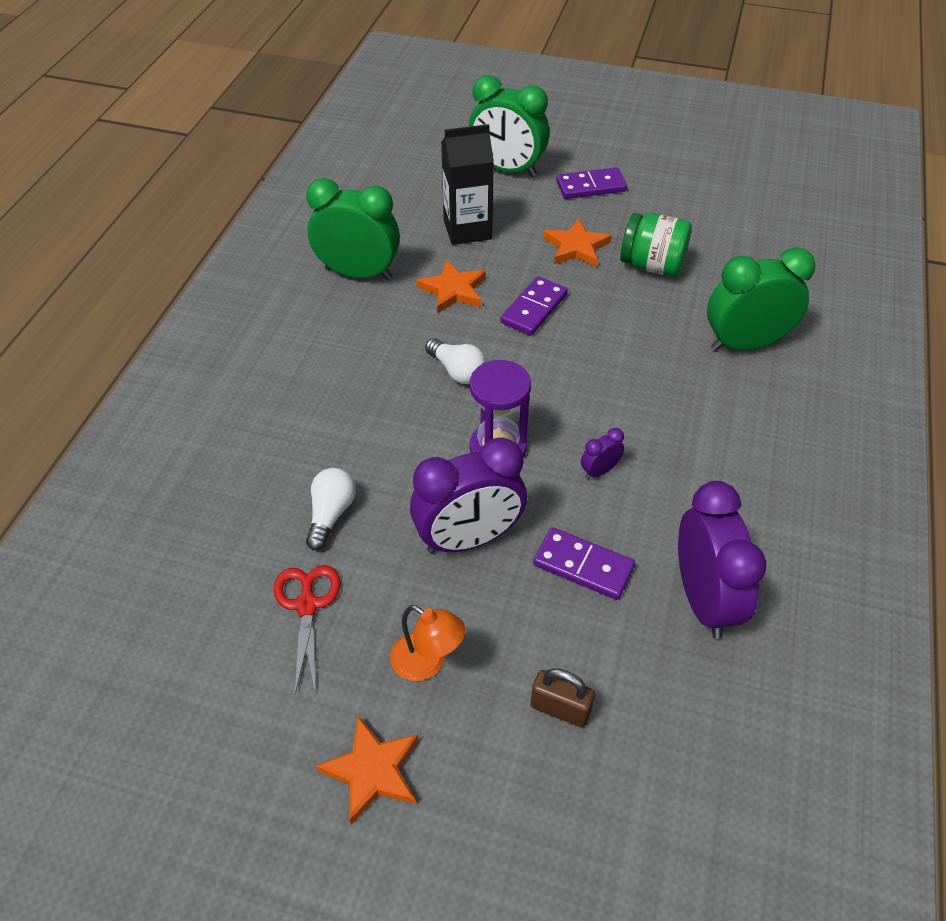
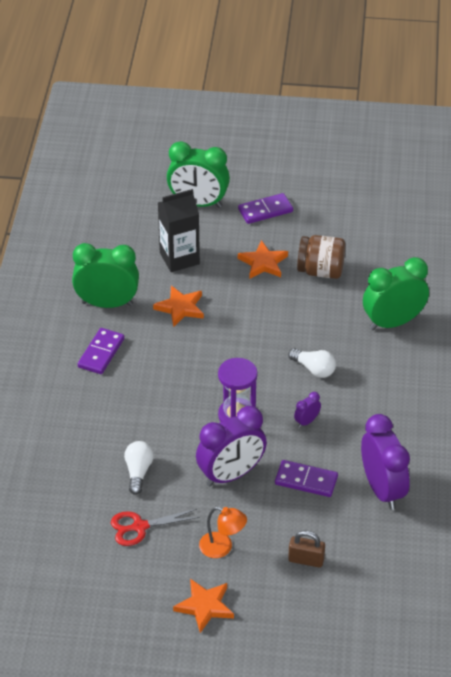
camera: 10 degrees left, 5 degrees down
(307, 605) = (140, 527): red scissors -> red scissors turned 90 degrees counterclockwise
(457, 371) = (197, 367): white light bulb -> white light bulb (314, 369)
(534, 309) = (242, 315): purple domino -> purple domino (101, 353)
(652, 266) = (320, 271): green jar -> brown jar

